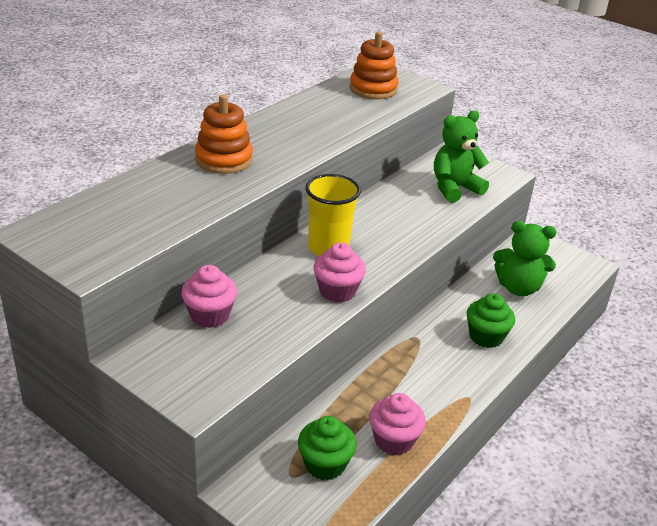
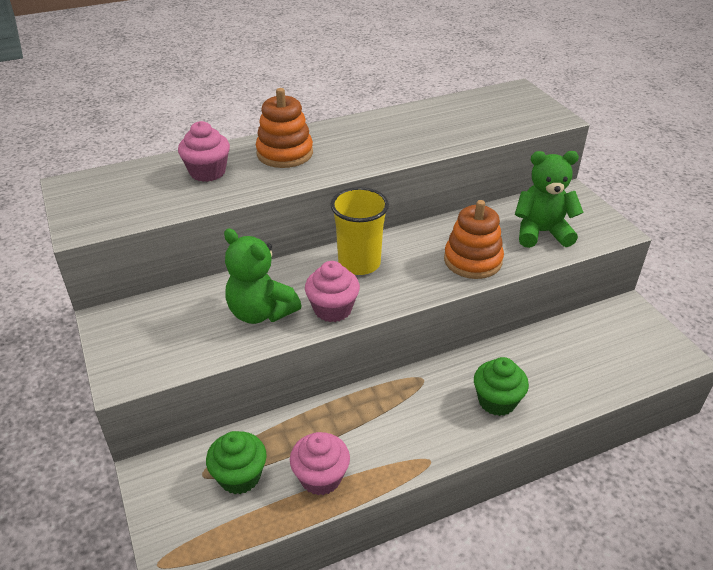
camera: 30 degrees right, 5 degrees up
(209, 315) = (200, 299): pink cupcake -> pink cupcake (207, 172)
(373, 89) = (495, 109): orange stacking toy -> orange stacking toy (472, 260)
(518, 288) = (573, 358): green teddy bear -> green teddy bear (261, 312)

